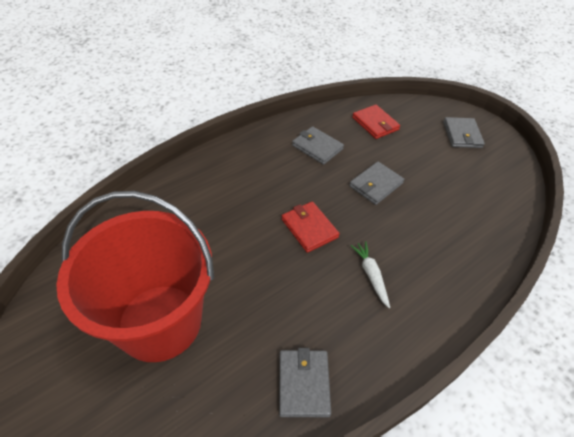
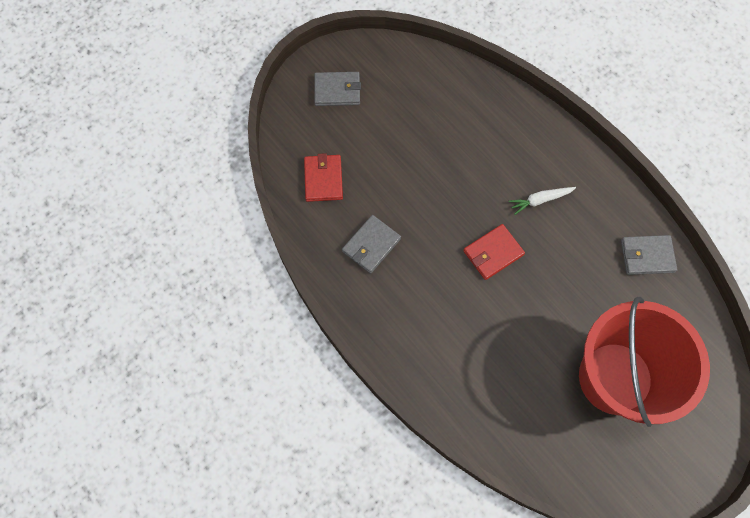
camera: 90 degrees left, 20 degrees up
(375, 124) = (323, 179): red wallet -> red wallet turned 60 degrees counterclockwise
(375, 185) = (426, 187): grey wallet -> none

